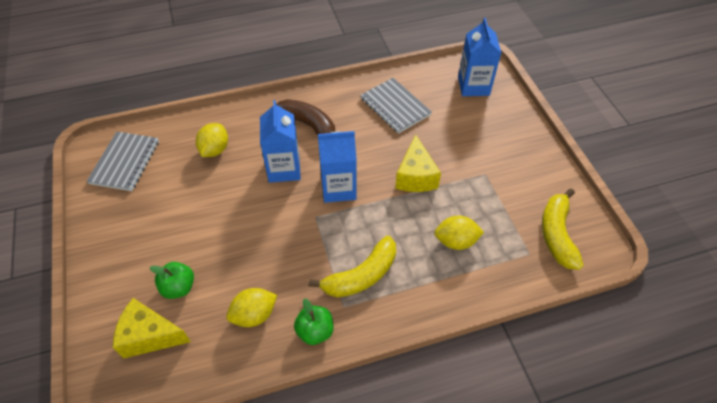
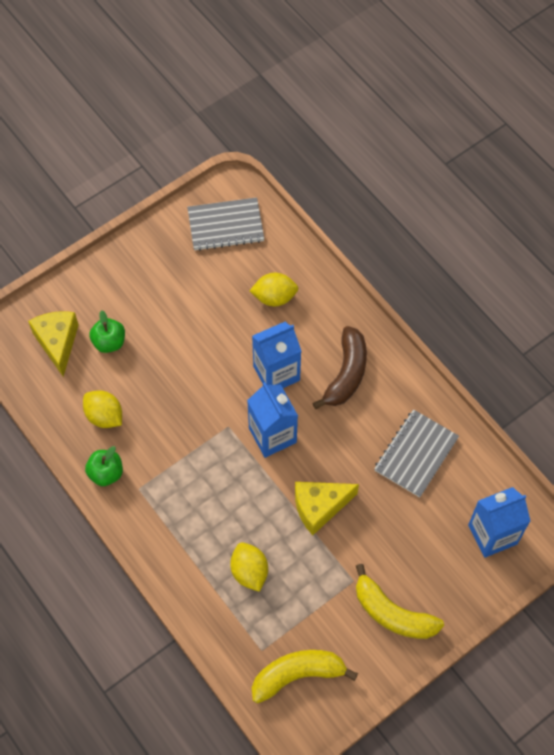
camera: 70 degrees right, 10 degrees up
(361, 275) = (176, 493): yellow banana -> yellow banana (392, 613)

